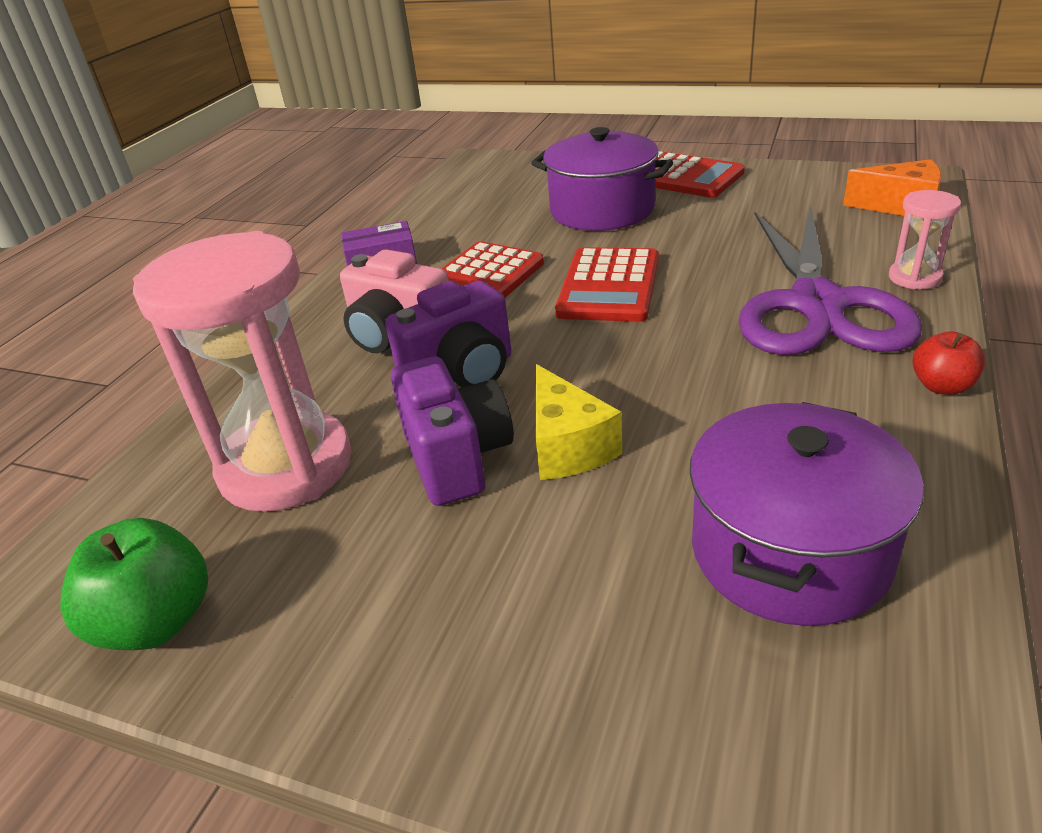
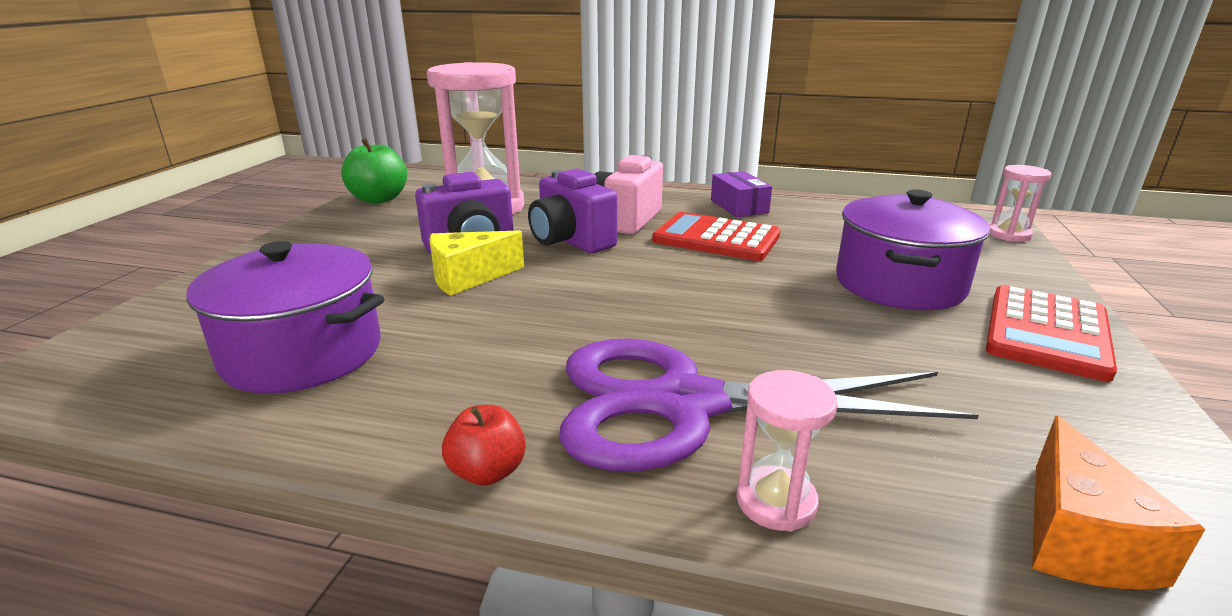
camera: 80 degrees right, 10 degrees down
(506, 160) = (1008, 235): none -> pink hourglass
(609, 286) = (716, 289): red calculator -> none

